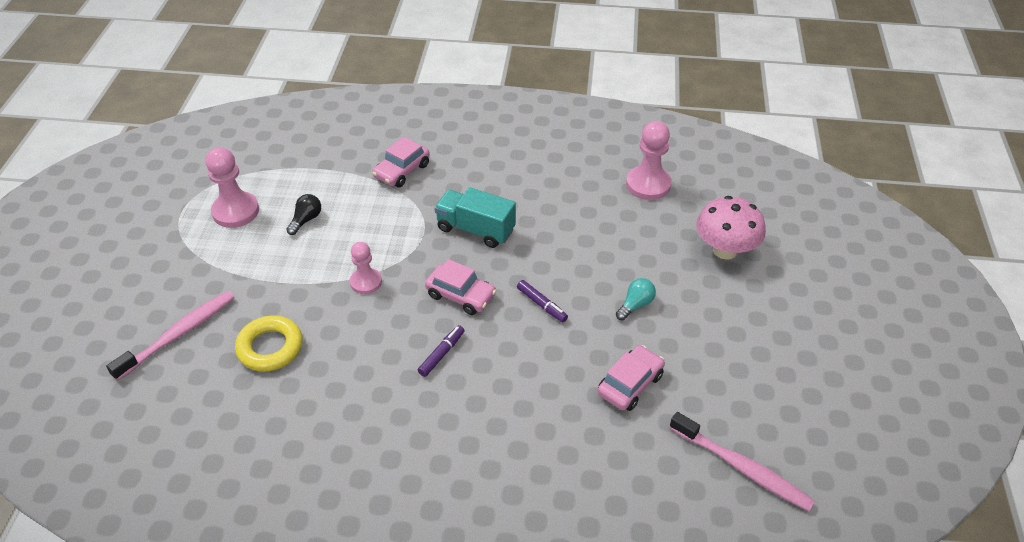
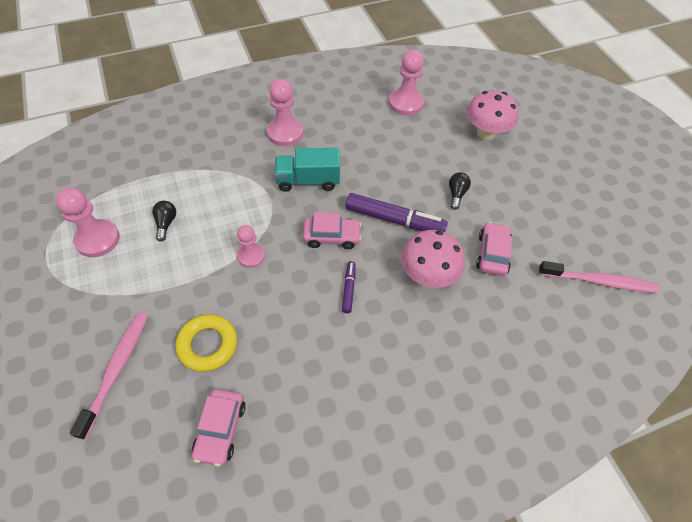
camera: 30 degrees left, 10 degrees up
(402, 171) = (219, 154): pink car -> pink car (220, 429)
(485, 171) = (285, 133): none -> pink pawn
(537, 375) = (427, 275): none -> pink mushroom
(541, 305) = (394, 220): purple marker -> purple marker, size x1.98
(635, 305) = (456, 194): turquoise light bulb -> black light bulb

